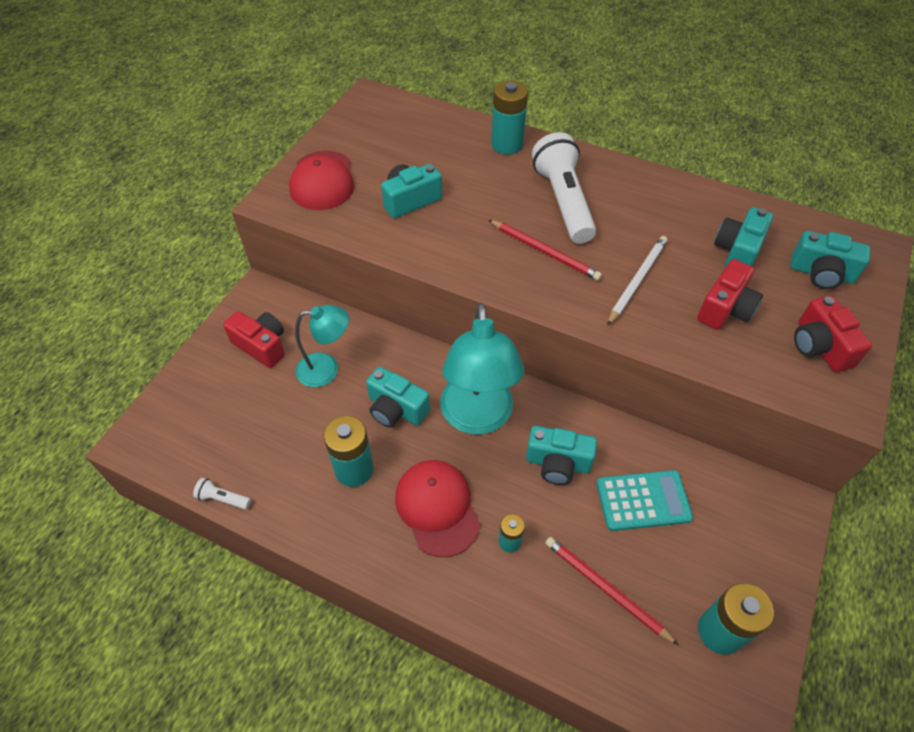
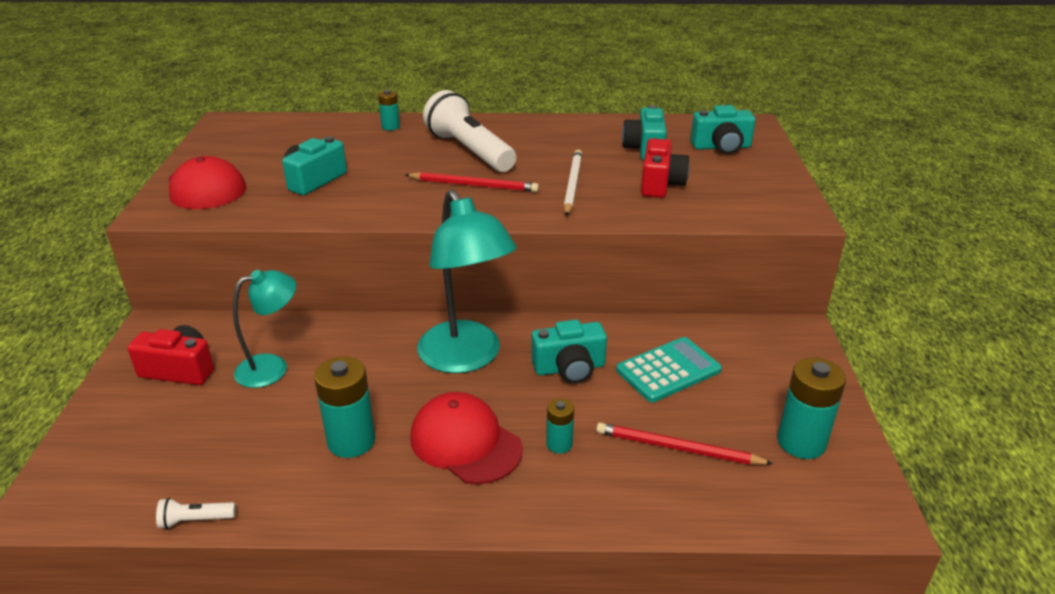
camera: 25 degrees left, 20 degrees down
(396, 409) = (372, 377): turquoise camera -> none
(507, 144) = (390, 127): turquoise battery -> turquoise battery, size x0.55
(819, 346) = (752, 188): red camera -> none

